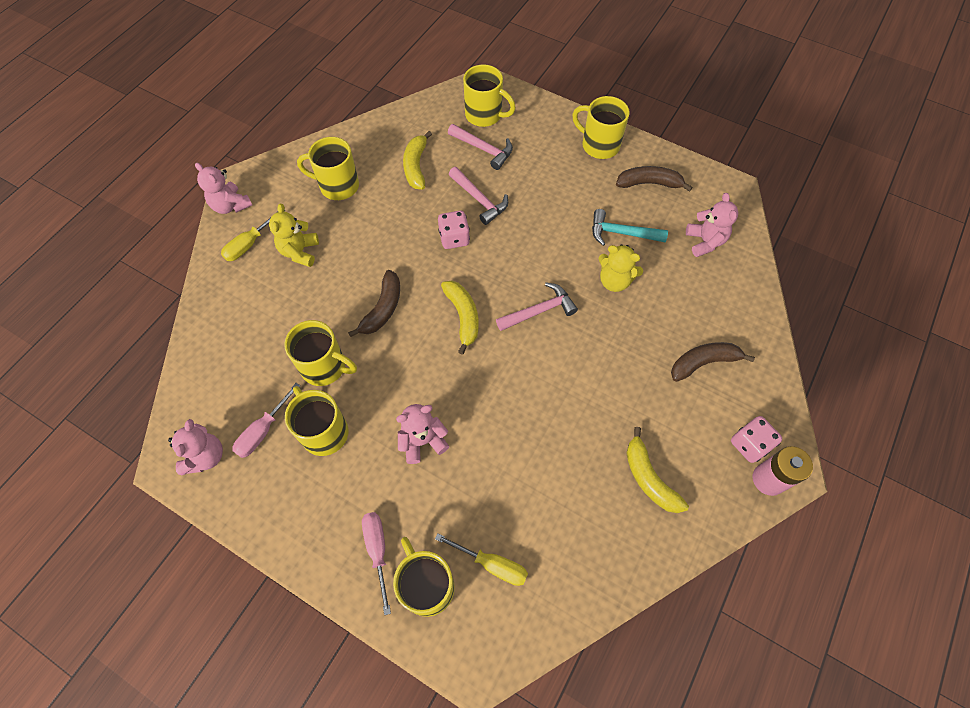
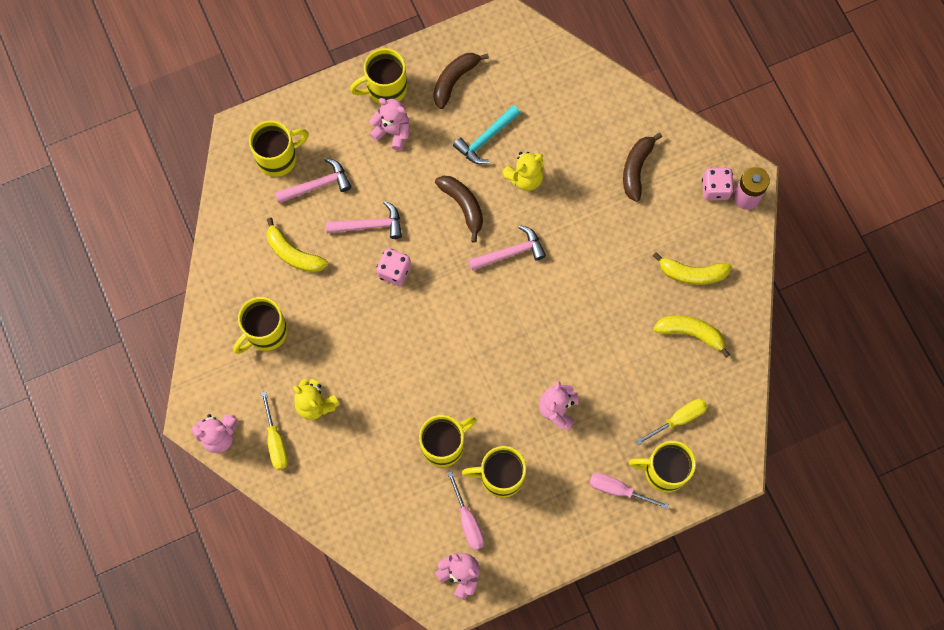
camera: 55 degrees left, 10 degrees up
(383, 309) = (422, 370): brown banana -> brown banana (463, 206)
(463, 317) = (474, 313): yellow banana -> yellow banana (691, 333)
(539, 311) = (510, 253): pink hammer -> pink hammer turned 60 degrees clockwise
(705, 241) = (539, 83): pink teddy bear -> pink teddy bear (392, 132)

